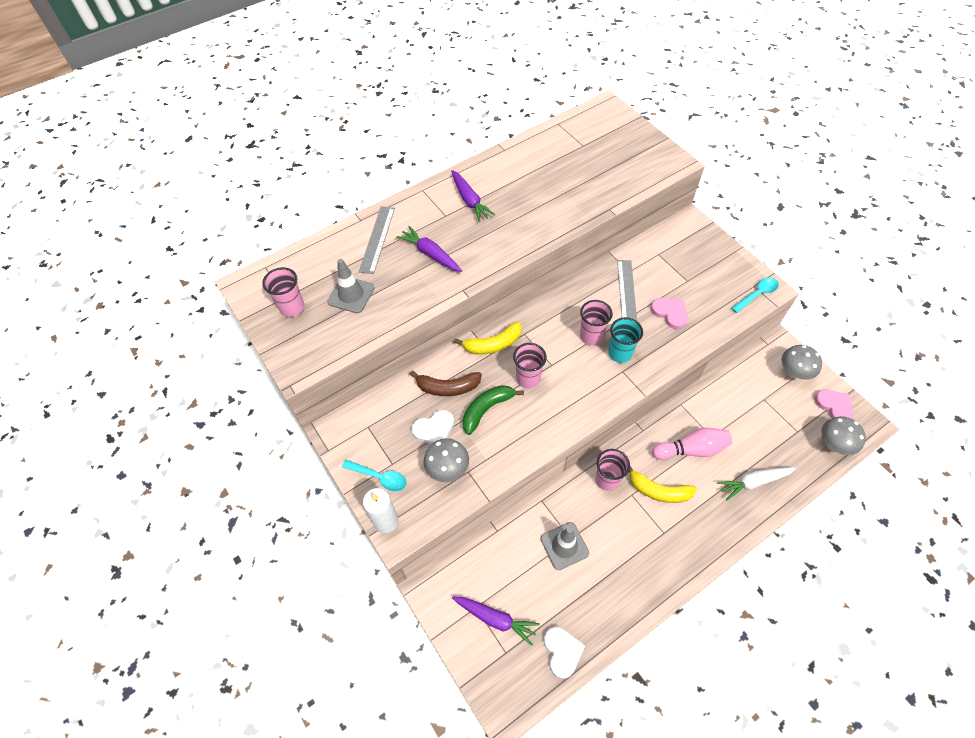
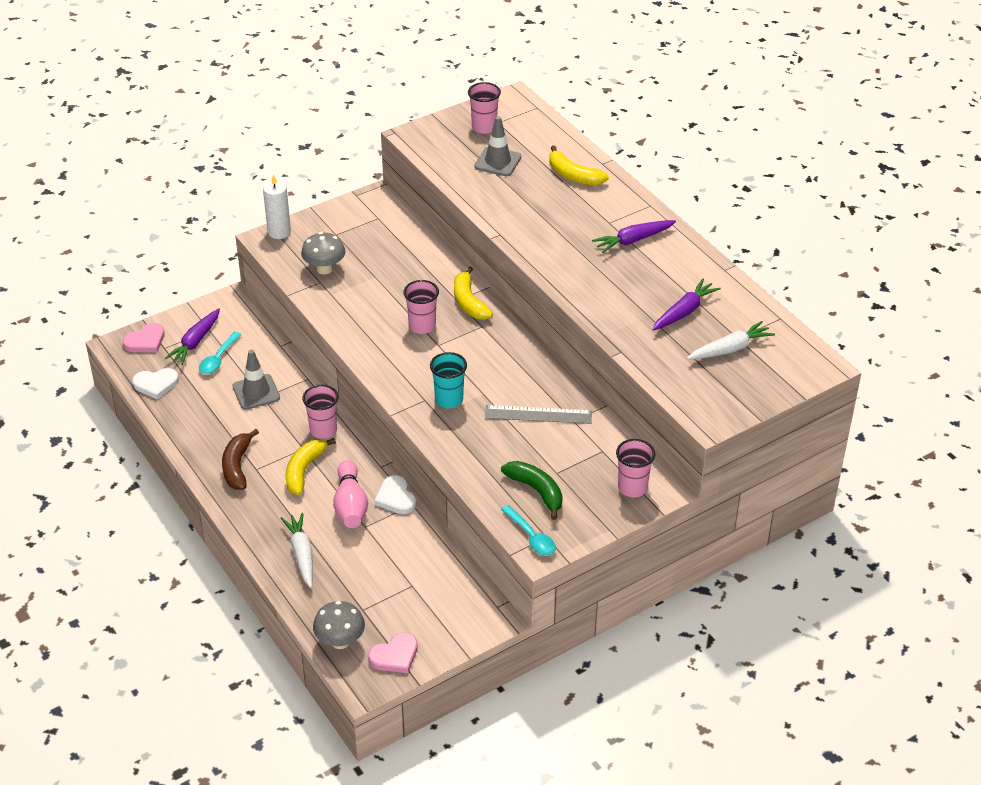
camera: 90 degrees right, 15 degrees down
(377, 239) = (573, 175): grey ruler -> yellow banana
(379, 477) = (323, 227): turquoise spoon -> turquoise spoon (218, 359)
(430, 254) = (551, 212): purple carrot -> purple carrot (684, 312)
(434, 429) = (369, 260): white heart -> white heart (396, 497)
(447, 387) = (417, 269): brown banana -> brown banana (237, 466)
(486, 409) = (387, 295): green banana -> green banana (536, 491)
(591, 336) = (475, 378): pink cup -> pink cup (632, 488)
(596, 149) = (730, 349): none -> white carrot
(670, 313) = (505, 449): pink heart -> pink heart (145, 341)
(793, 372) = (449, 624): grey mushroom -> none

